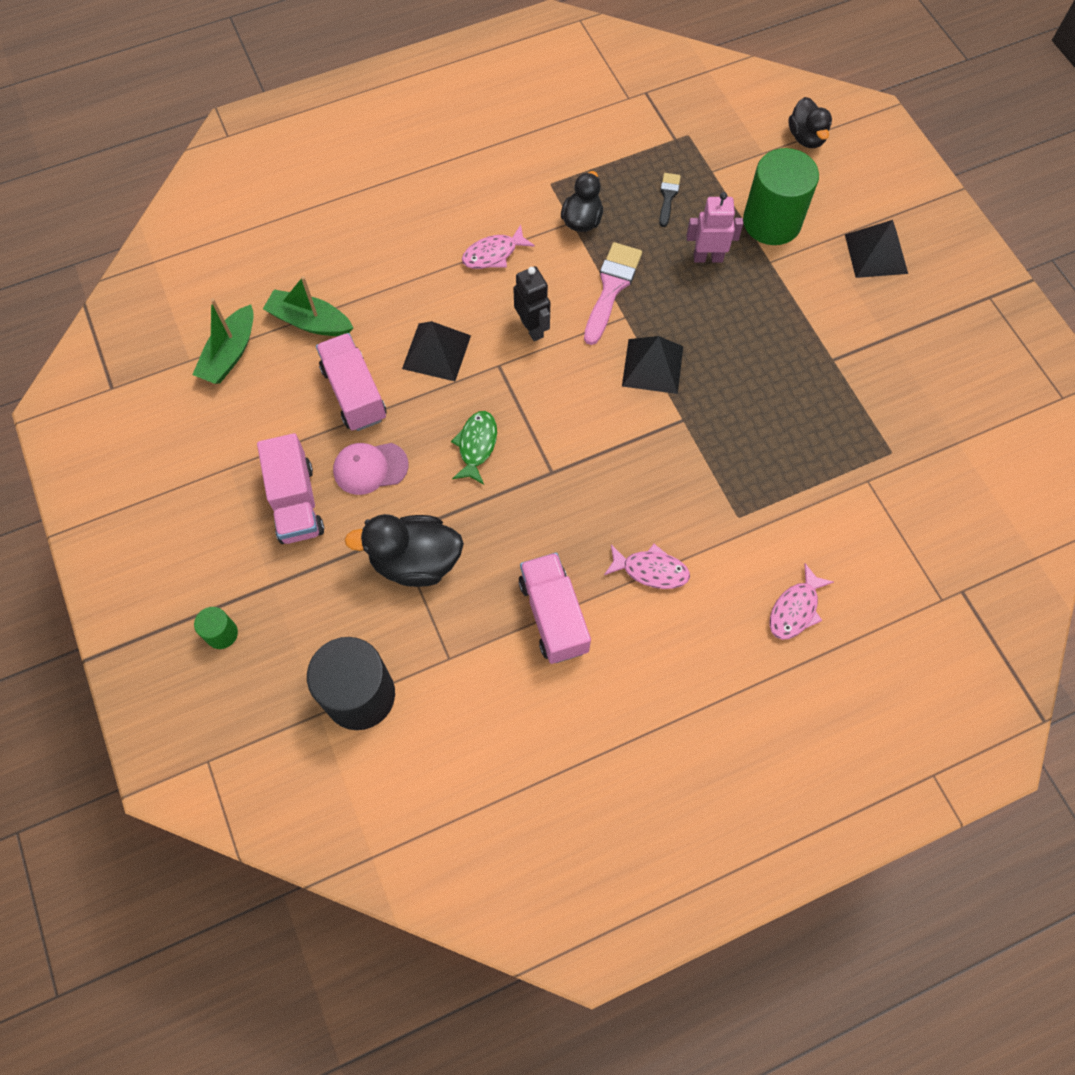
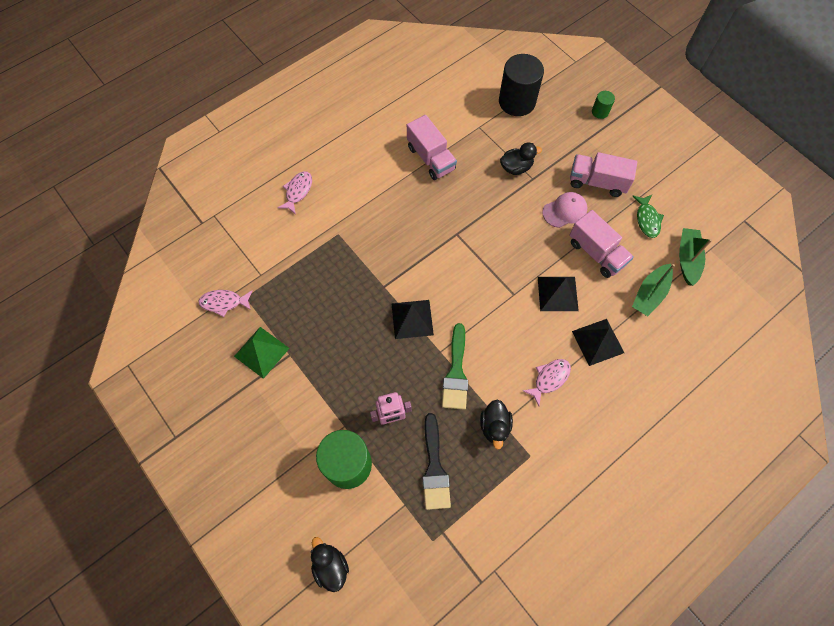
camera: 165 degrees right, 0 degrees up
(296, 502) = (597, 182): pink truck -> pink truck turned 45 degrees counterclockwise
(310, 321) = (650, 294): green boat -> green boat turned 120 degrees clockwise
(415, 561) = (516, 167): black duck -> black duck, size x0.65
(476, 446) = (507, 239): green fish -> green fish (647, 219)
(532, 328) = (501, 326): black robot -> none
(611, 288) = (456, 372): pink brush -> green brush
(650, 570) = (383, 193): pink fish -> pink fish (224, 302)
(668, 196) = (434, 468): black brush -> black brush, size x1.78
(872, 371) = (261, 352): none -> green pyramid
(876, 254) = (263, 455): black pyramid -> black pyramid (598, 341)

